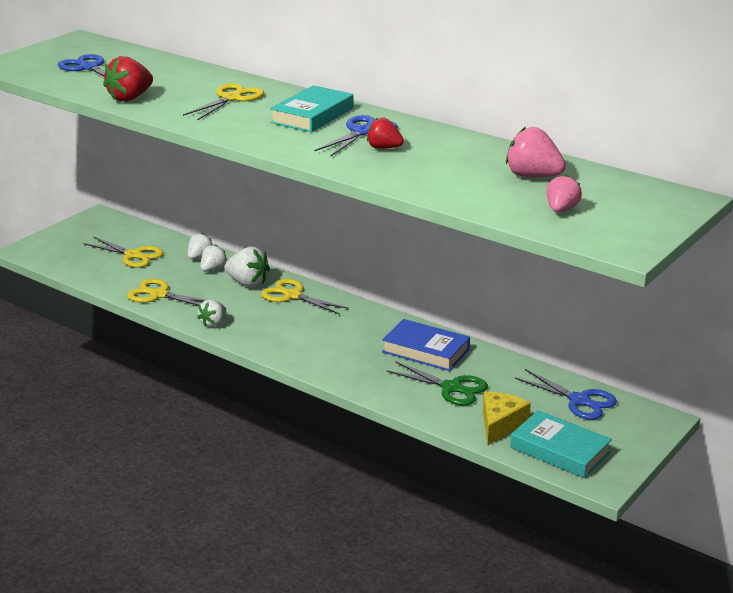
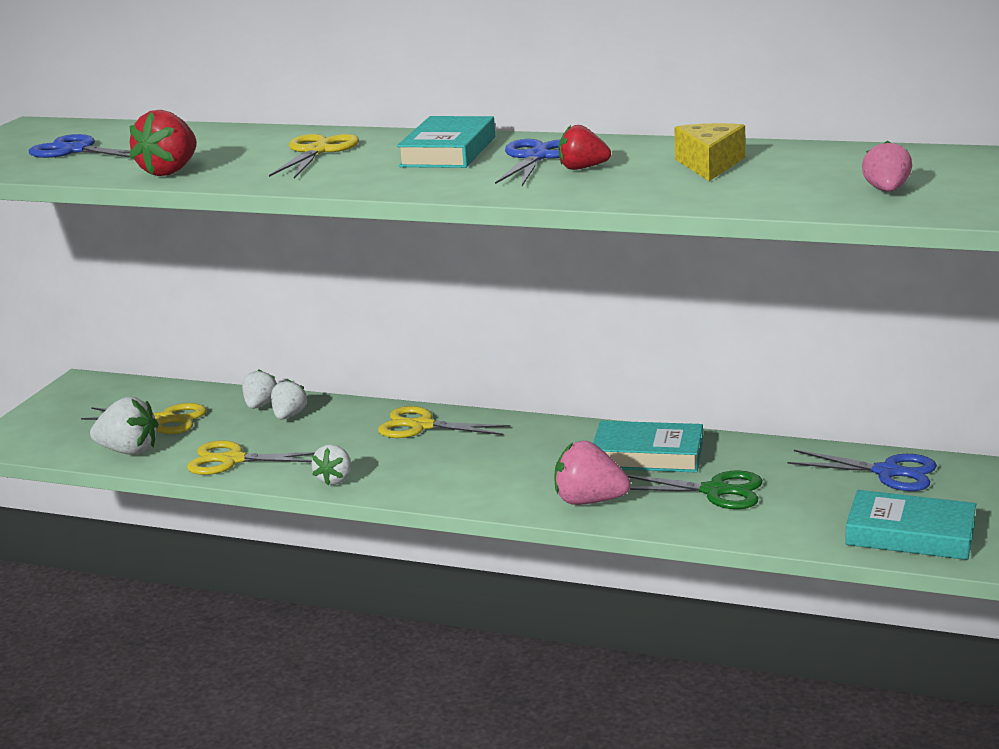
camera: 15 degrees left, 5 degrees down
(247, 283) = (349, 423): white strawberry -> white strawberry (129, 451)
(425, 350) = (647, 455): blue book -> turquoise book
(500, 424) = (811, 520): yellow cheese -> yellow cheese (709, 165)
(533, 176) = (809, 165): pink strawberry -> pink strawberry (589, 501)

